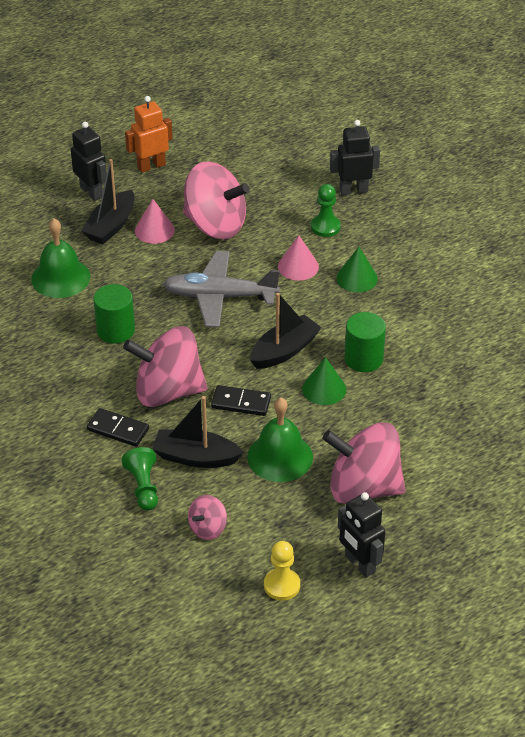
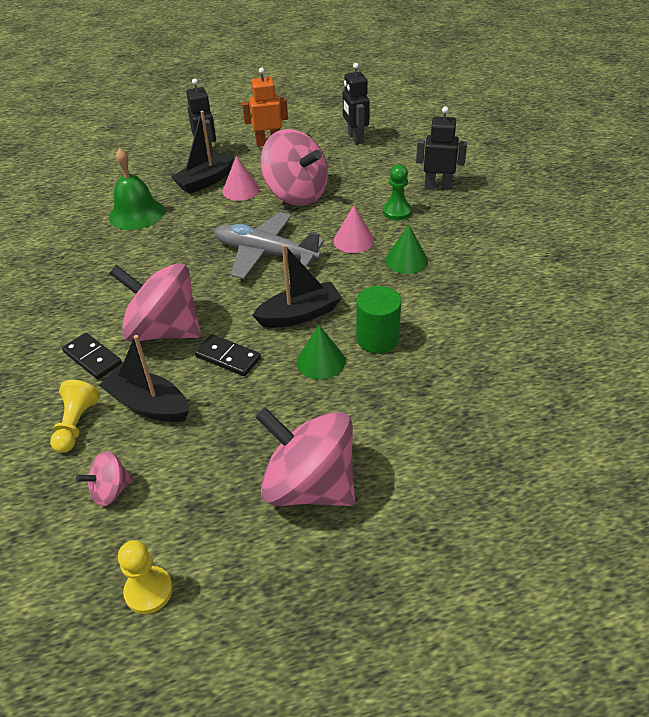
camera: 20 degrees right, 0 degrees up
(115, 330) = (153, 265): green cylinder -> none
(143, 487) = (76, 424): green pawn -> yellow pawn
(280, 457) = (235, 425): green bell -> none
(359, 564) = (256, 588): black robot -> black robot (355, 138)

